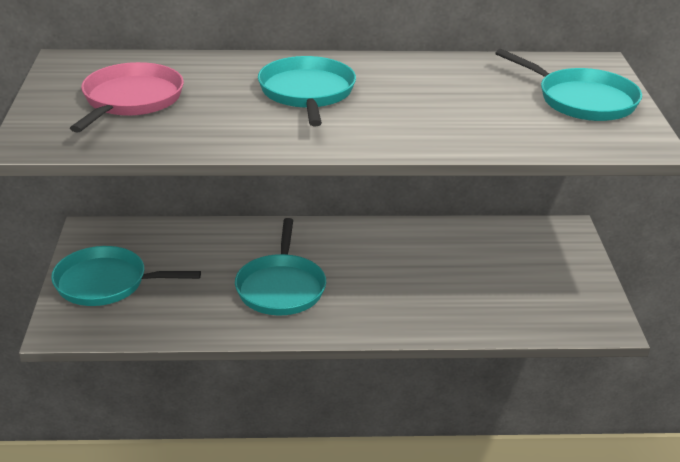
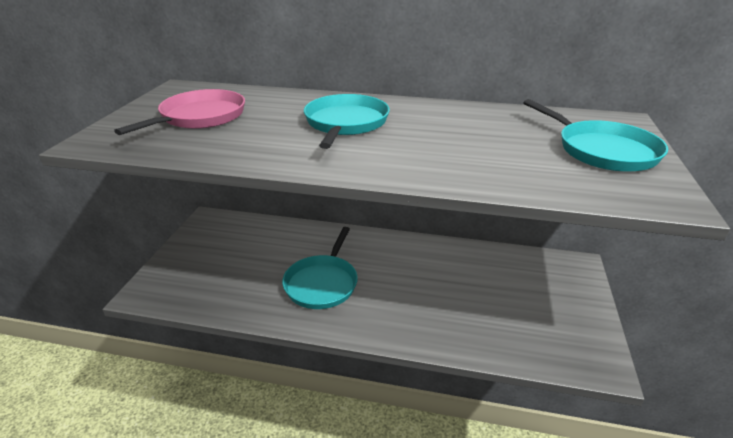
camera: 15 degrees right, 0 degrees up
(106, 283) = (195, 260): turquoise pan -> none

